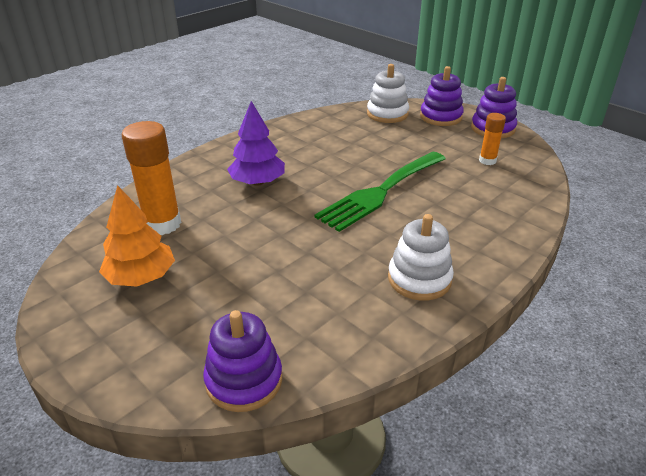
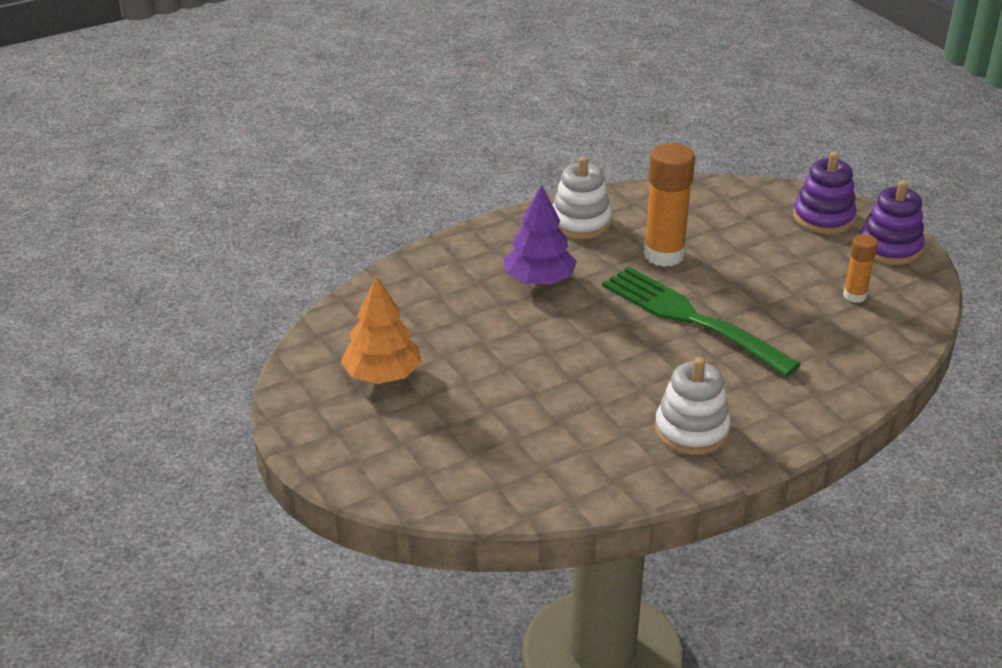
camera: 15 degrees right, 0 degrees up
(162, 224) = (415, 317): orange glue stick -> orange glue stick (664, 255)
(244, 380) = (469, 495): purple stacking toy -> none
(380, 192) = (689, 318): green fork -> green fork turned 75 degrees clockwise
(387, 114) = (748, 202): white stacking toy -> white stacking toy (580, 223)

